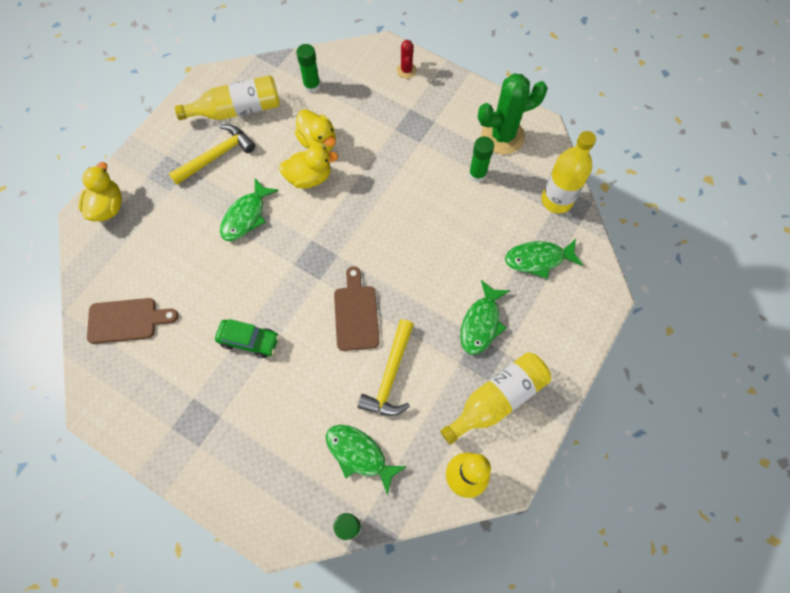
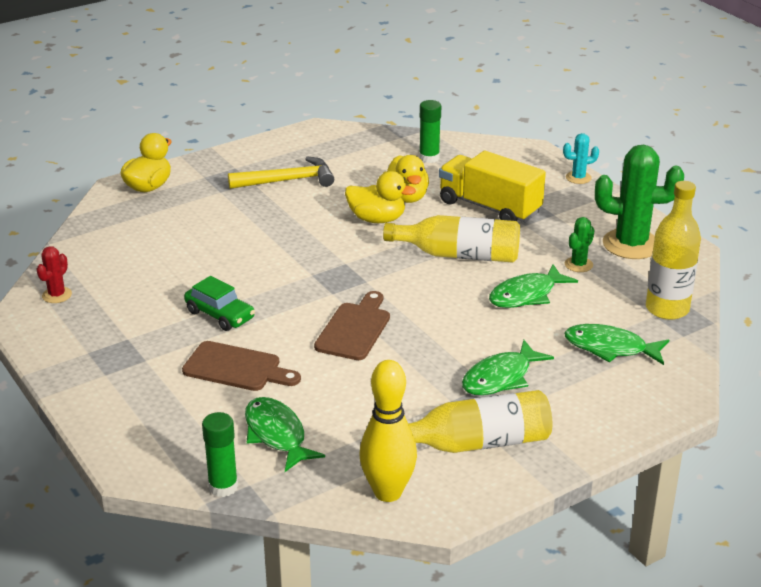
camera: 25 degrees right, 35 degrees down
(127, 320) = (104, 266): brown cutting board -> brown cutting board (236, 368)
(237, 110) = (334, 155): yellow bottle -> yellow bottle (459, 255)
(246, 216) = (286, 228): green fish -> green fish (526, 295)
(385, 131) = (489, 207): none -> yellow truck
(390, 375) = (359, 386): yellow hammer -> none
(406, 70) = (547, 171): red cactus -> red cactus (57, 295)
(432, 70) = (578, 178): none -> turquoise cactus
(477, 174) = (578, 265): green glue stick -> green cactus

